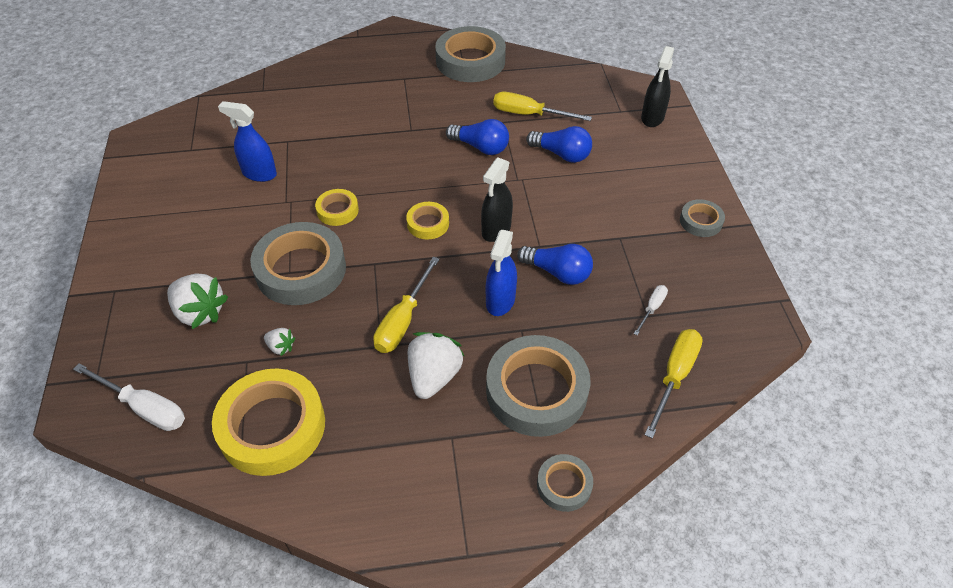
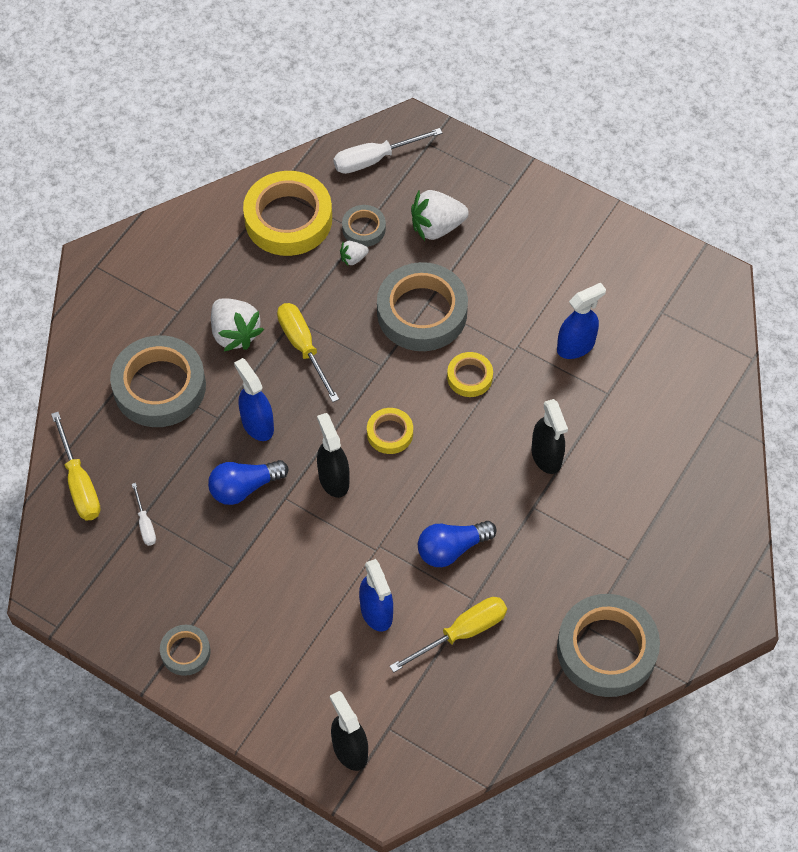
camera: 130 degrees right, 10 degrees up
(366, 143) = (546, 456): none -> black spray bottle
(561, 154) = (376, 612): blue light bulb -> blue spray bottle
(564, 485) = (81, 348): grey tape -> grey tape (364, 228)

